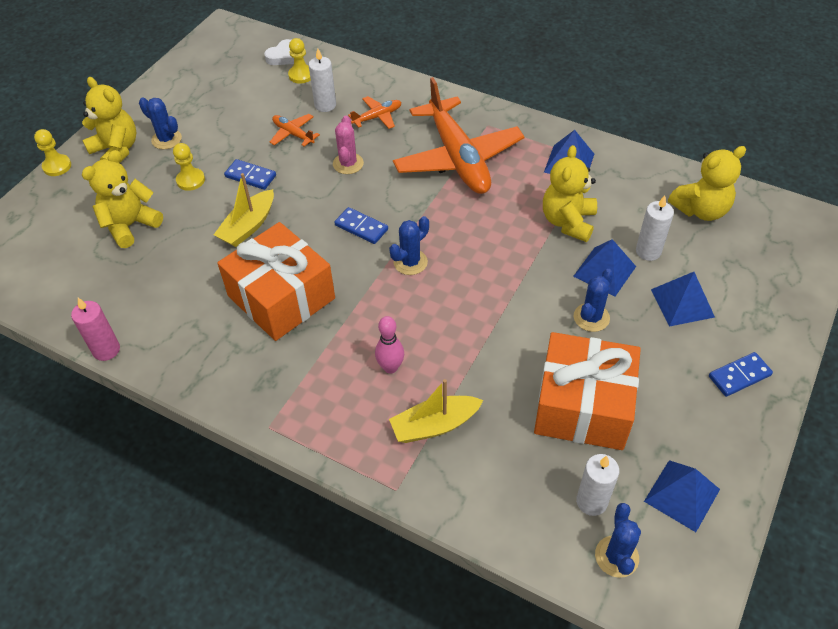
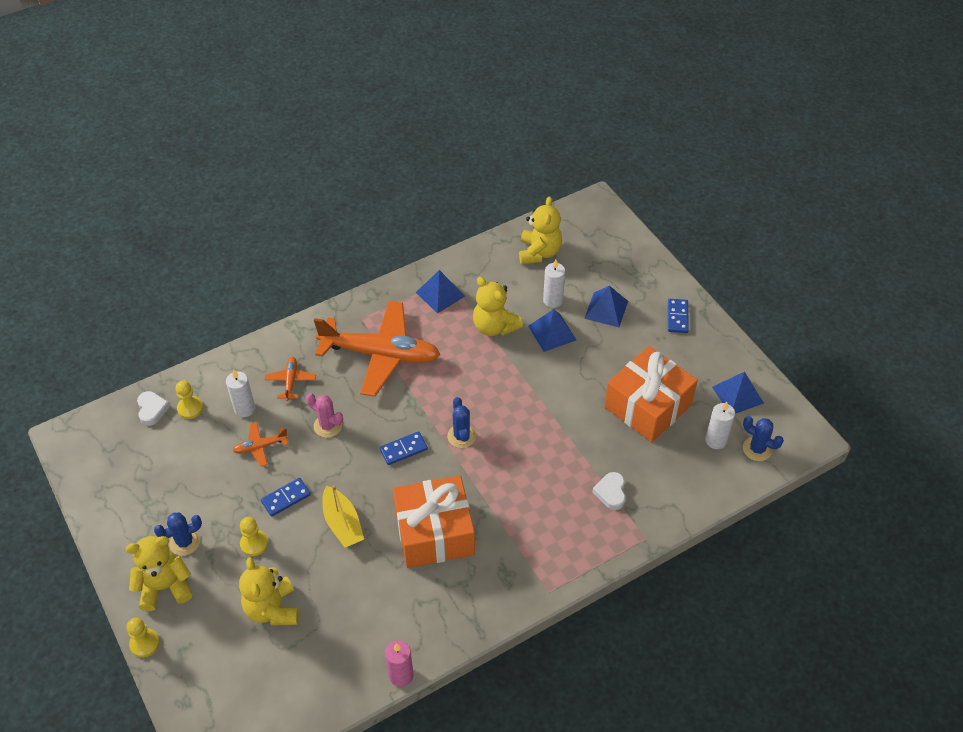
camera: 60 degrees left, 0 degrees up
(390, 367) = (547, 494): pink bowling pin -> none
(435, 425) = (611, 493): yellow boat -> white heart
(591, 317) = (584, 362): blue cactus -> none

